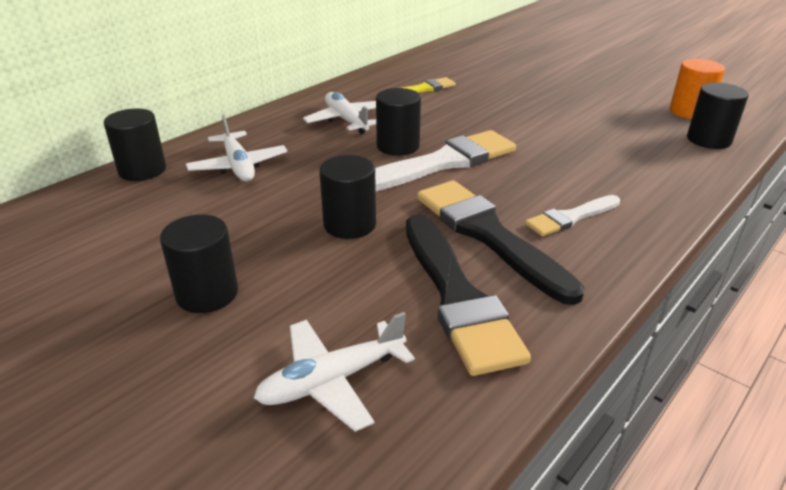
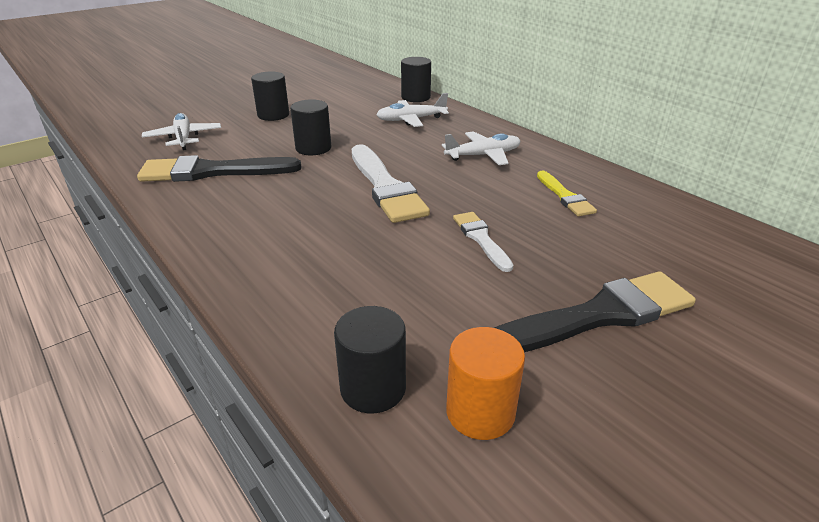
camera: 100 degrees right, 0 degrees up
(398, 146) = (425, 172): black cylinder -> none
(488, 235) = (266, 190): black brush -> black brush (598, 315)
(570, 217) = (263, 228): white brush -> white brush (481, 239)

